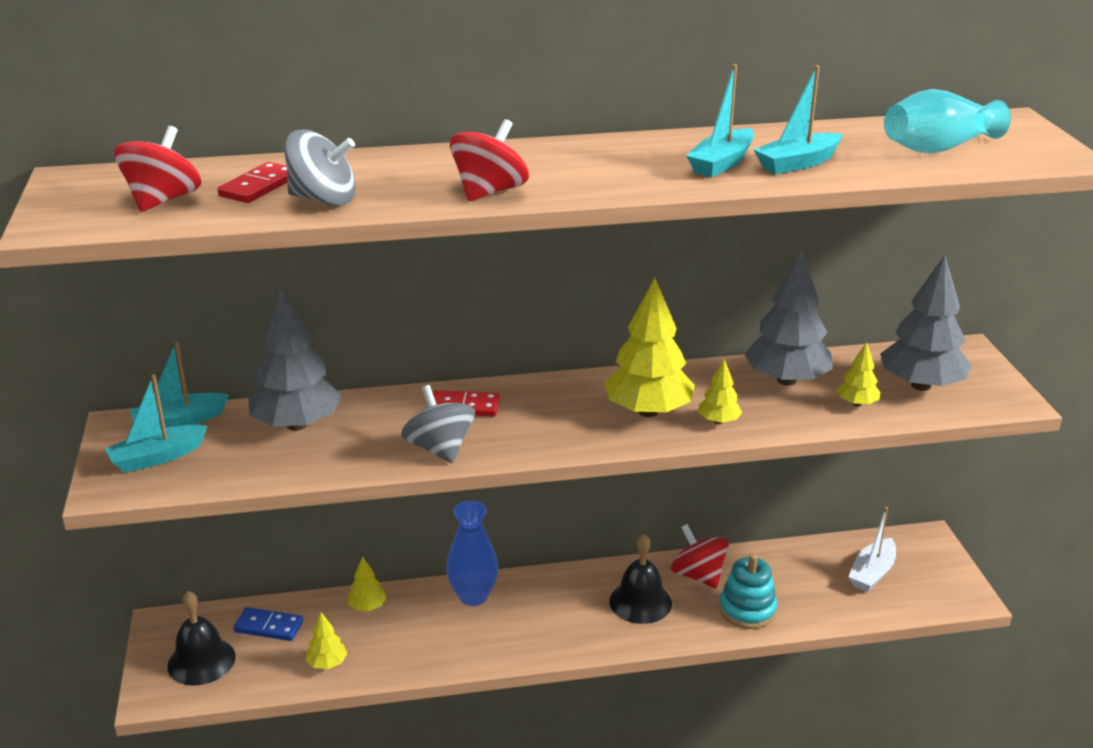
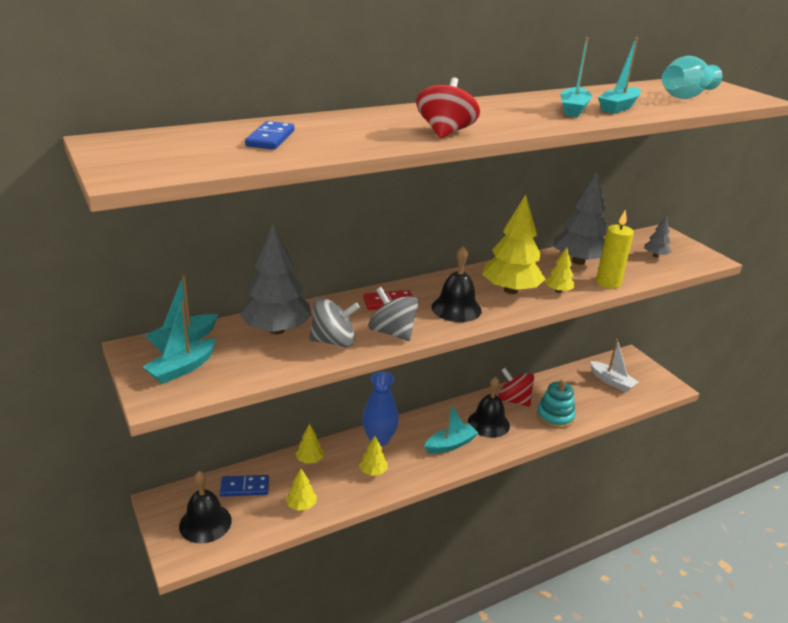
camera: 20 degrees left, 0 degrees up
(163, 200) = (202, 152): red spinning top -> none
(259, 186) = (270, 138): red domino -> blue domino
(323, 200) = (330, 144): grey spinning top -> grey spinning top (333, 341)
(550, 427) = (456, 308): none -> black bell
(568, 622) = (450, 444): none -> turquoise boat
(807, 418) = (608, 283): none -> yellow candle
(857, 403) = (629, 270): yellow tree -> yellow tree (373, 471)
(872, 573) = (612, 381): white boat -> white boat turned 60 degrees counterclockwise
(921, 385) = (655, 256): grey tree -> grey tree, size x0.48

